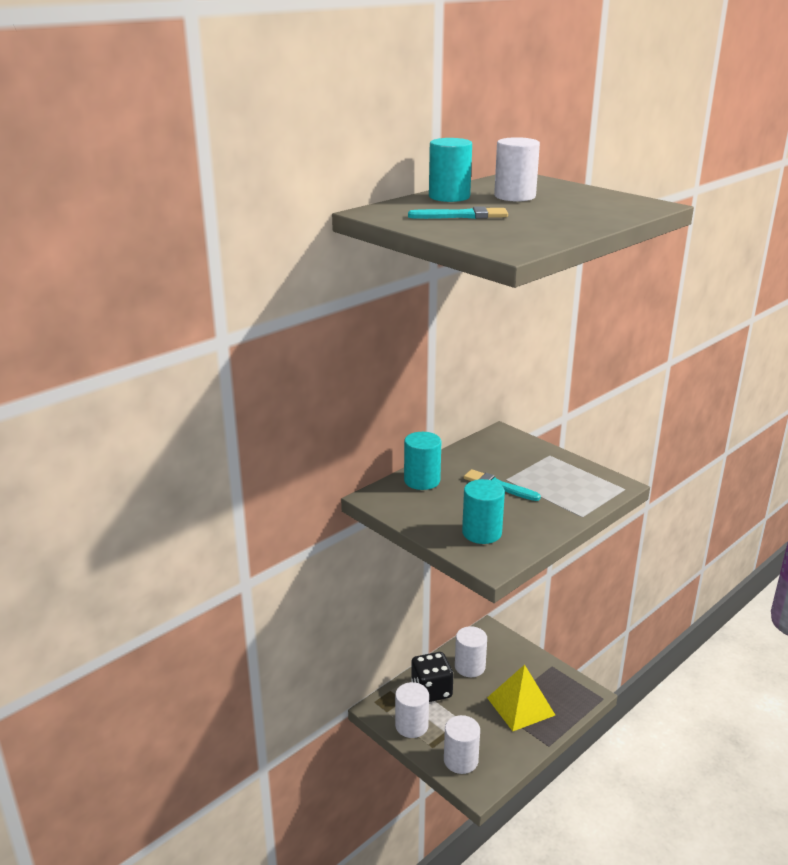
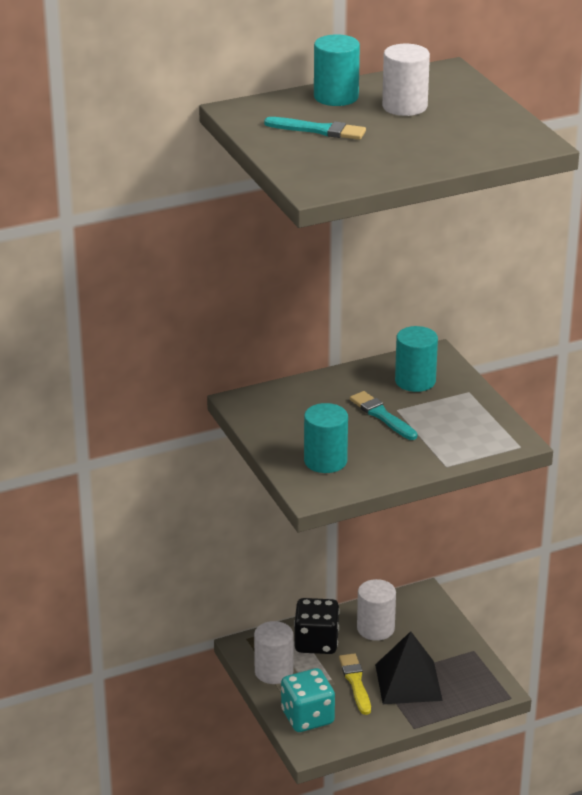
camera: 20 degrees right, 5 degrees up
(422, 481) = (303, 393): turquoise cylinder -> turquoise cylinder (415, 381)
(461, 760) = (307, 717): white cylinder -> turquoise dice
(481, 717) = (355, 682): none -> yellow brush
(520, 706) = (408, 682): yellow pyramid -> black pyramid

